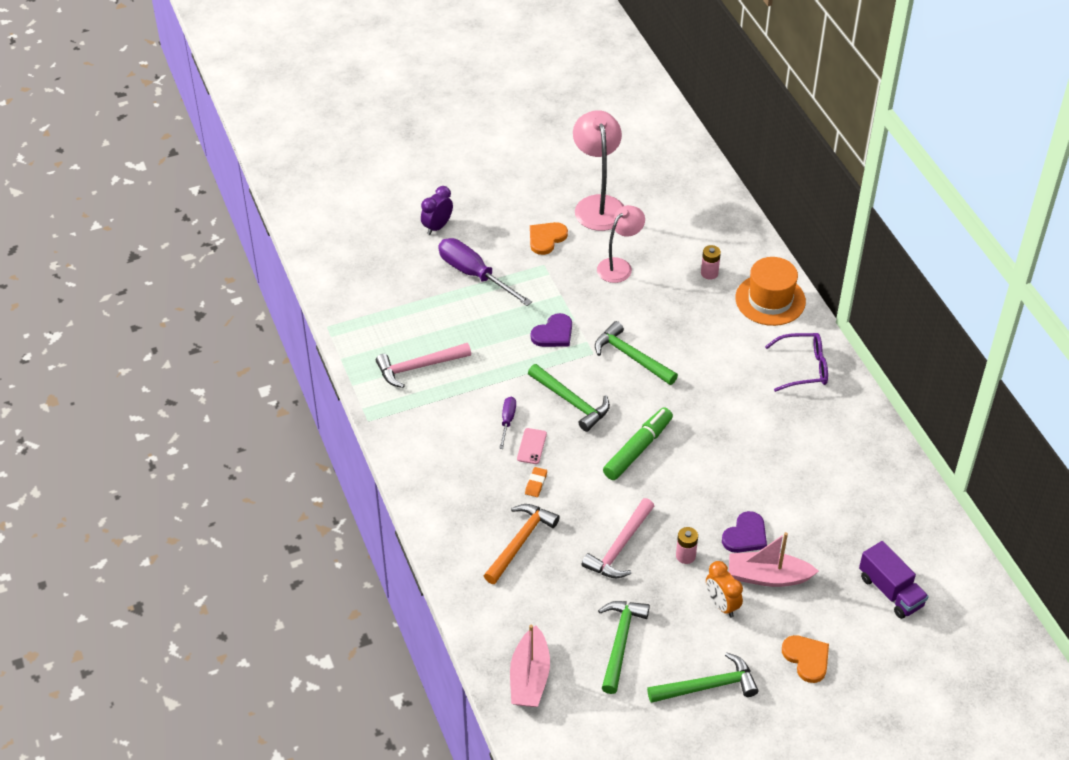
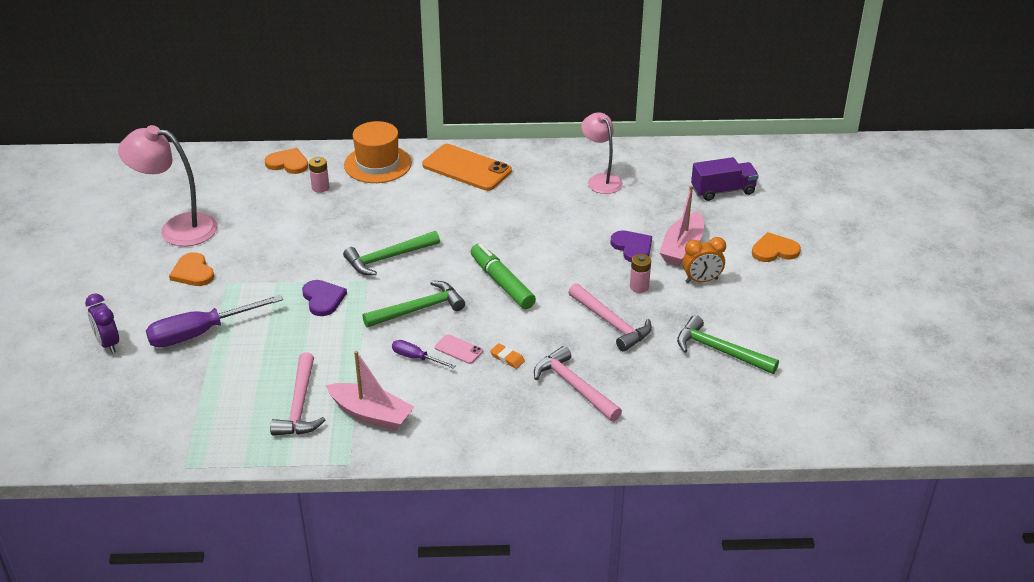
camera: 70 degrees left, 10 degrees down
(520, 542) = (574, 386): orange hammer -> pink hammer
(529, 677) = (739, 420): pink boat -> pink boat (371, 414)
(619, 266) = (268, 236): pink lamp -> pink lamp (601, 180)
(708, 686) = (785, 311): green hammer -> none
(733, 237) = (288, 163): none -> orange heart
(804, 367) = (467, 168): purple glasses -> orange phone

